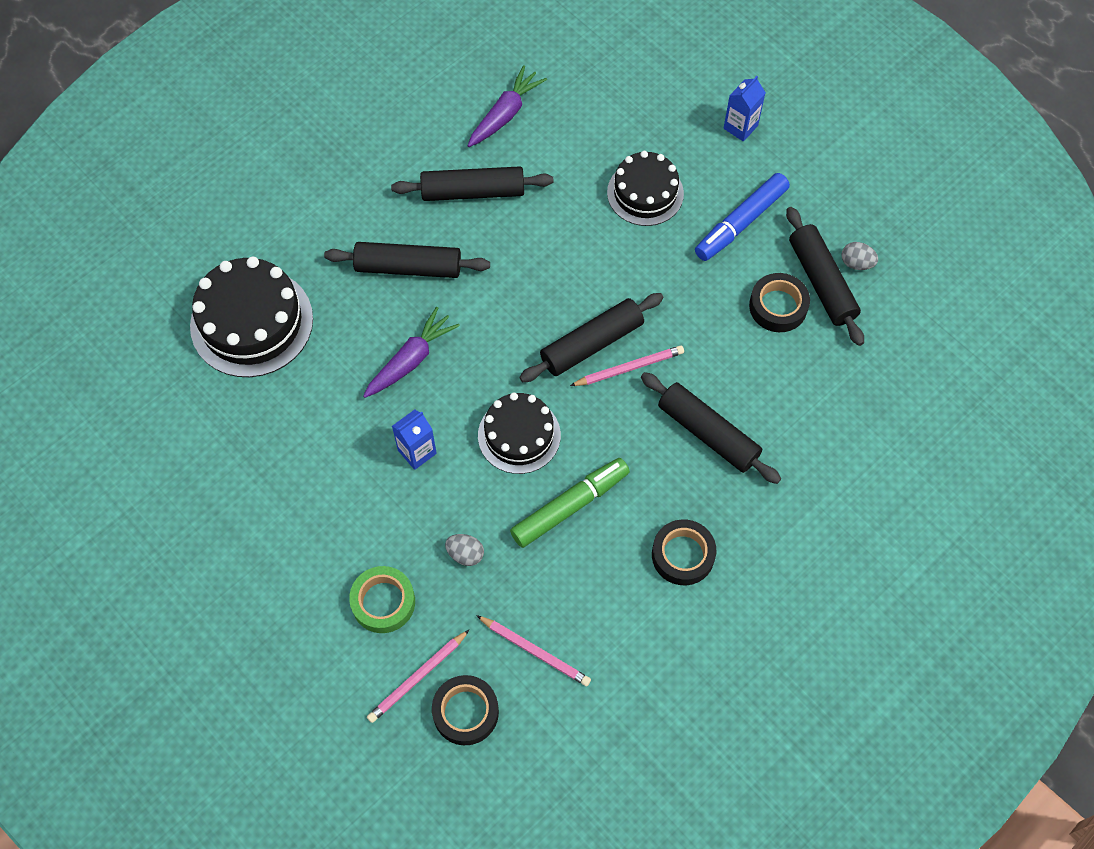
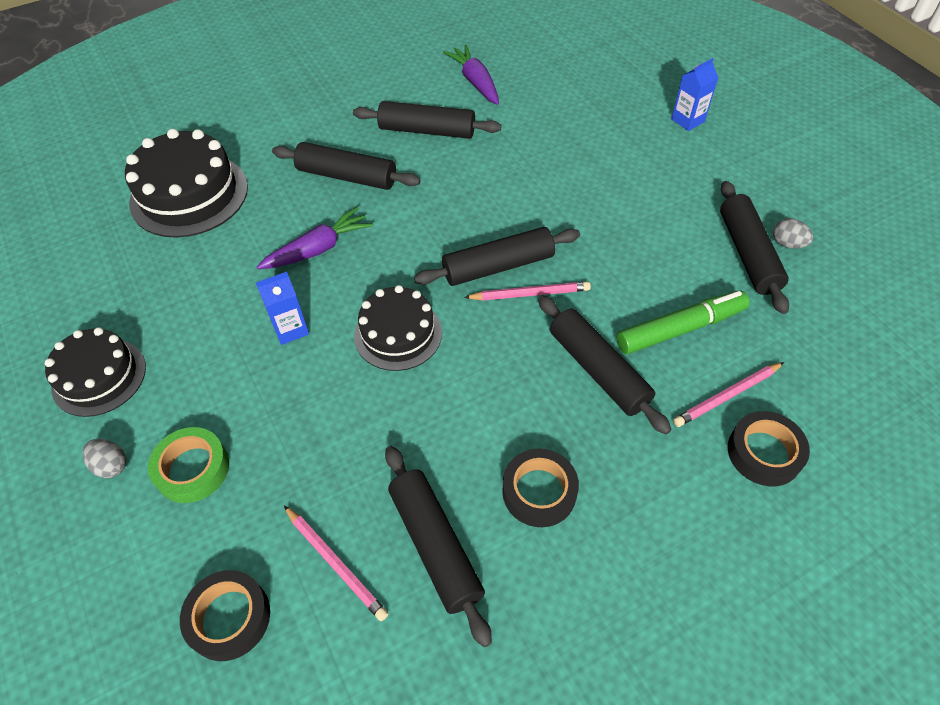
camera: 15 degrees right, 10 degrees down
(417, 677) = (192, 562): pink pencil -> pink pencil (727, 396)
(465, 554) = (299, 438): grey egg -> grey egg (111, 465)
(505, 114) = (475, 82): purple carrot -> purple carrot turned 75 degrees counterclockwise
(570, 506) = (428, 412): green marker -> green marker (680, 329)
(611, 618) = (435, 545): none -> black rolling pin
(645, 193) = (585, 155): black cake -> black cake (99, 377)
(741, 223) = (673, 192): blue marker -> none
(778, 306) = (698, 267): black tape -> black tape (764, 453)

